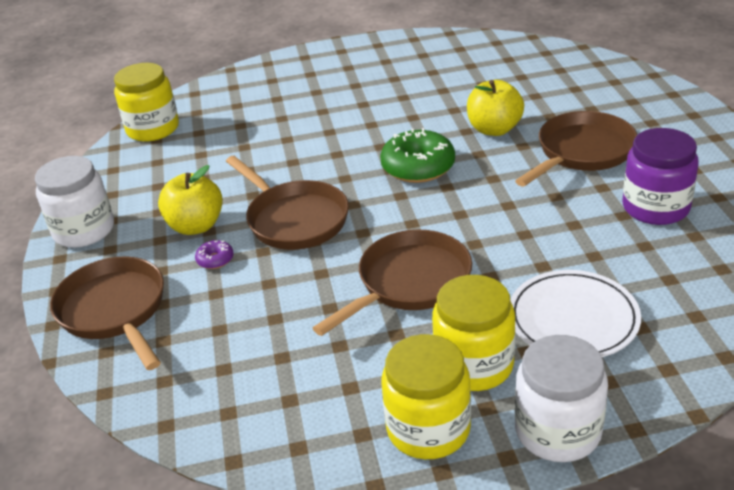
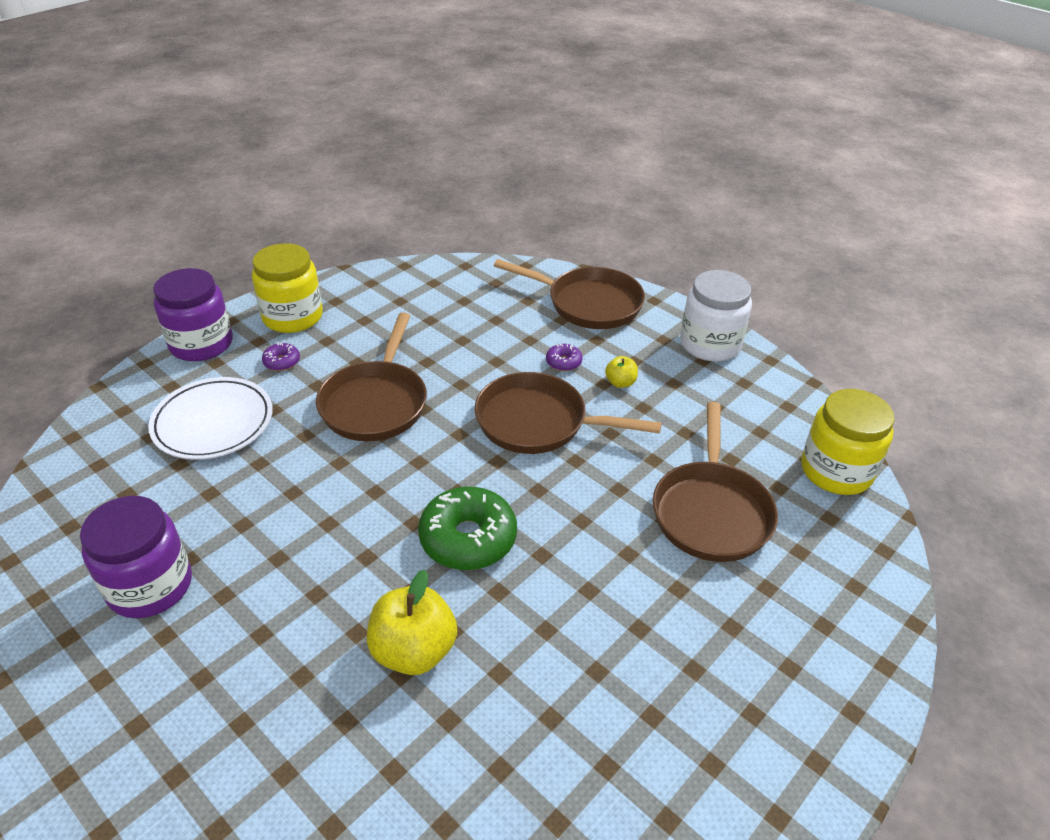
camera: 140 degrees right, 5 degrees up
(196, 226) = (620, 383): yellow apple -> yellow apple, size x0.50
(474, 365) = (282, 362): yellow jar -> purple donut
(557, 431) = (201, 344): white jar -> purple jar
(582, 152) = (268, 652): brown pan -> brown pan (711, 511)

